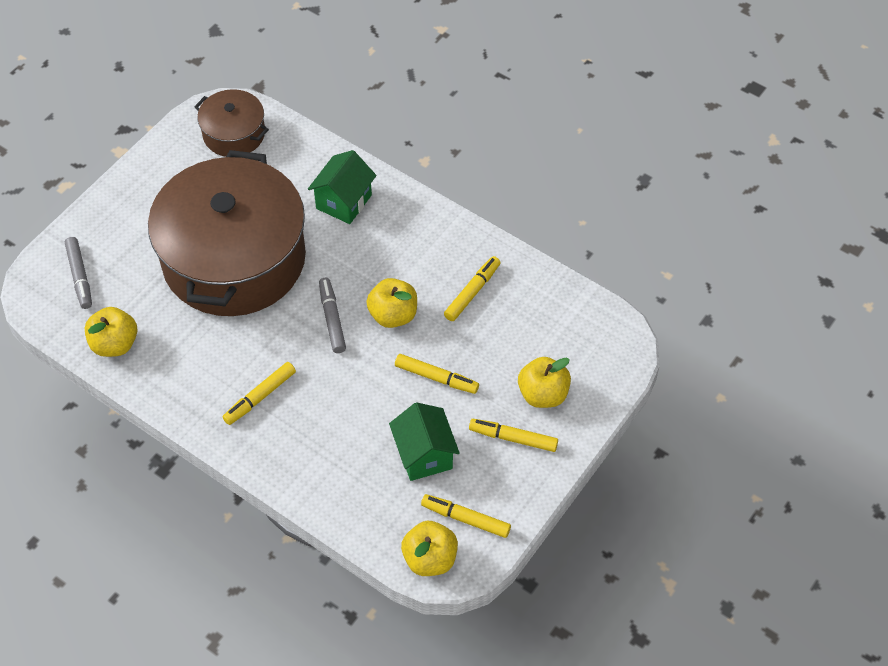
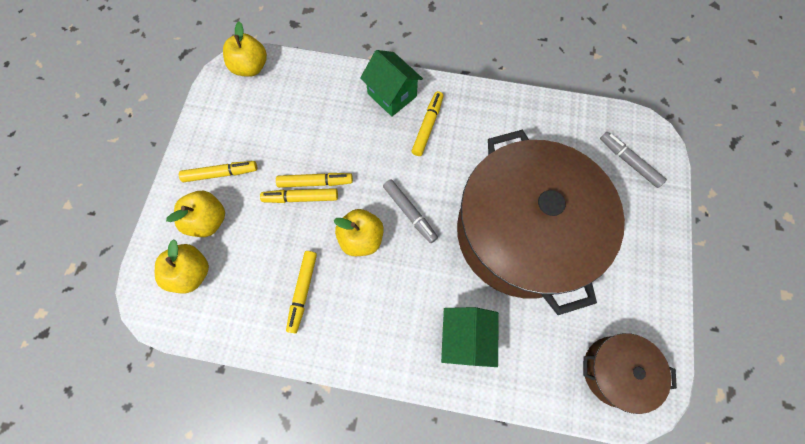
camera: 155 degrees right, 15 degrees up
(115, 344) = (559, 121): yellow apple -> yellow apple (191, 273)
(424, 455) = (284, 133): green house -> green house (392, 95)
(465, 519) = (236, 102): yellow marker -> yellow marker (315, 182)

